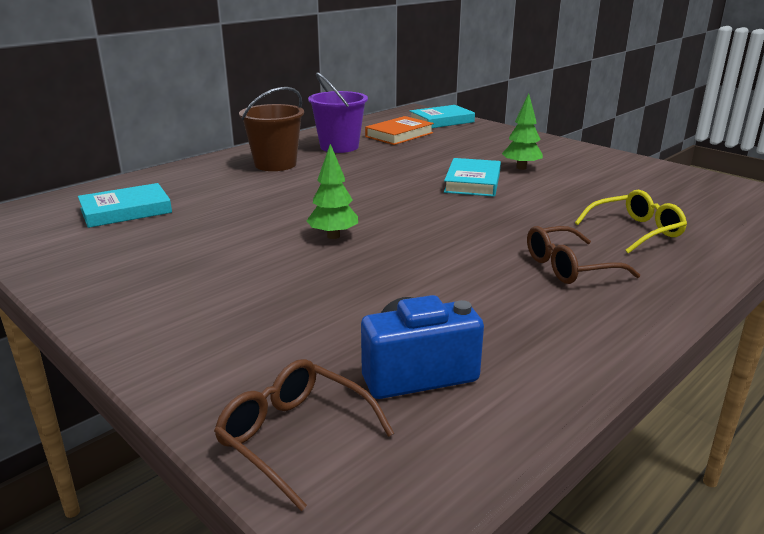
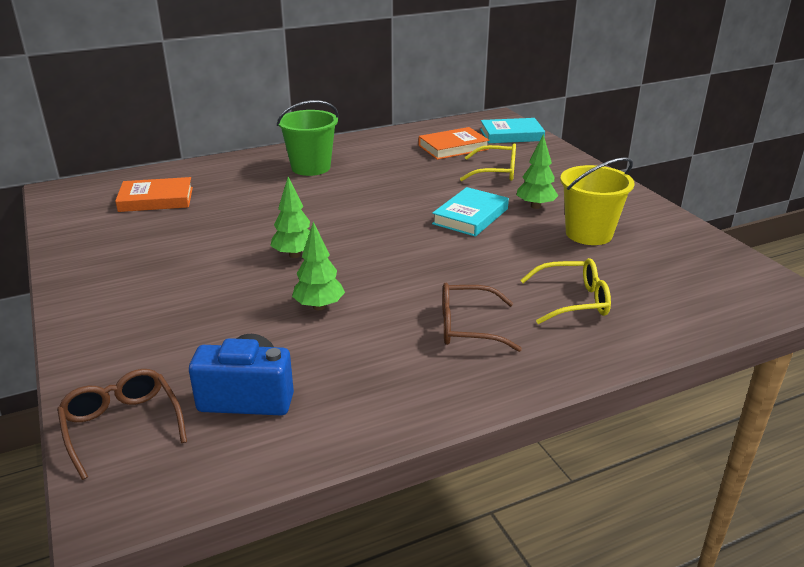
camera: 20 degrees right, 5 degrees up
(126, 211) = (156, 199): turquoise book -> orange book
(275, 164) = (311, 167): brown bucket -> green bucket
(339, 147) = (384, 155): purple bucket -> none
(406, 275) = (319, 306): none -> green tree
(458, 148) = (496, 172): none -> yellow glasses
(589, 181) = (589, 234): none -> yellow bucket

